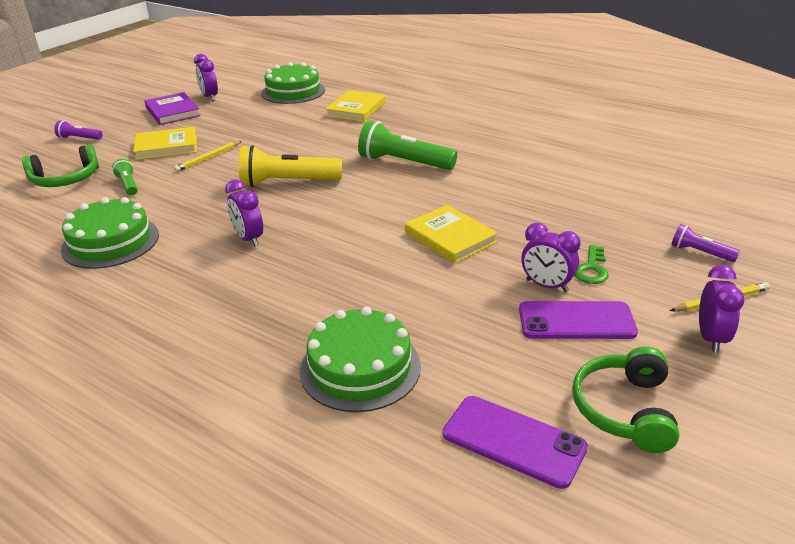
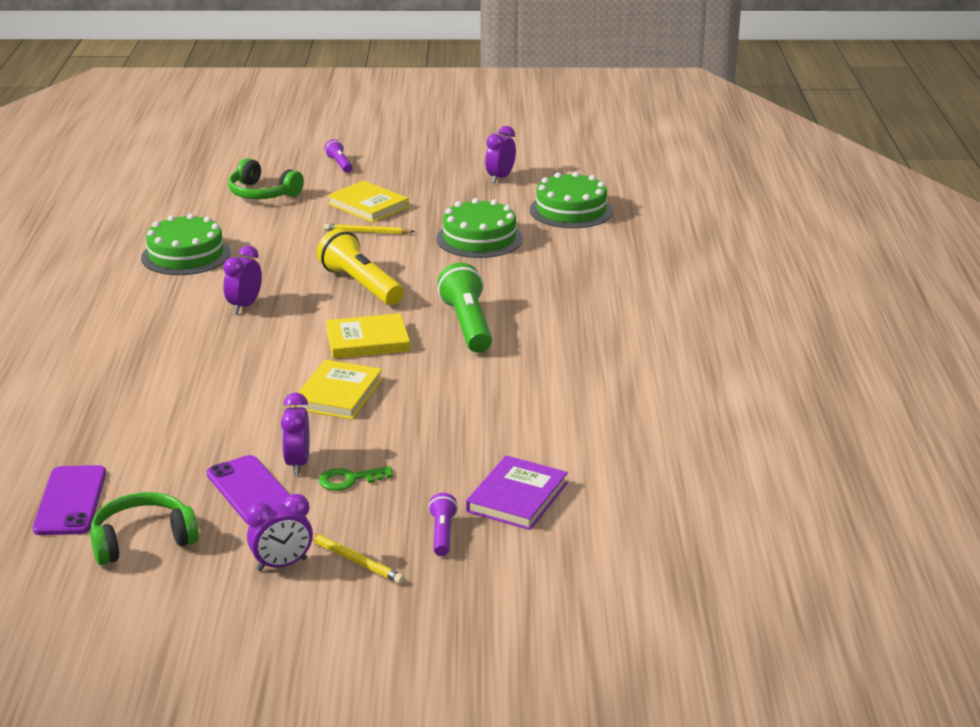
camera: 55 degrees right, 5 degrees down
(128, 185) = (280, 221): green flashlight -> none
(172, 112) = (444, 176): purple book -> purple book (517, 497)
(356, 109) = (569, 258): yellow book -> yellow book (367, 341)
(360, 367) = (108, 415): green cake -> green cake (479, 239)

